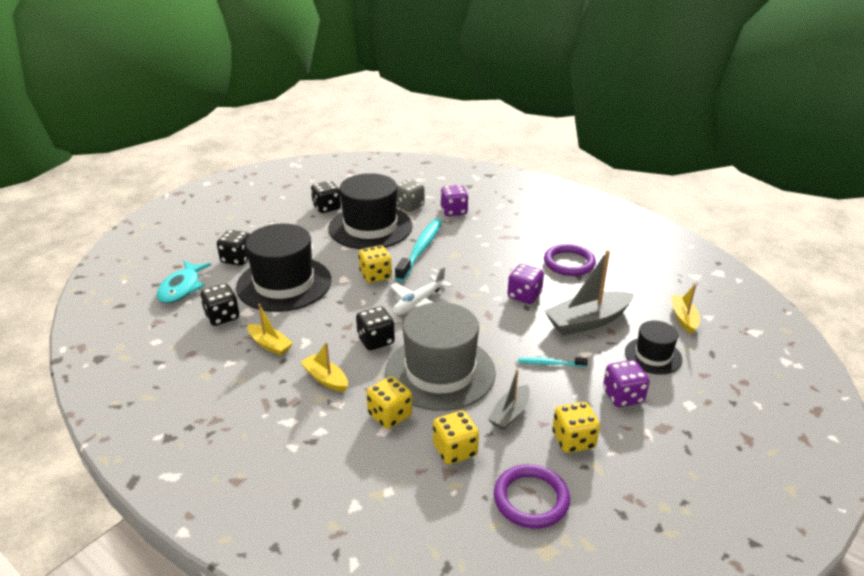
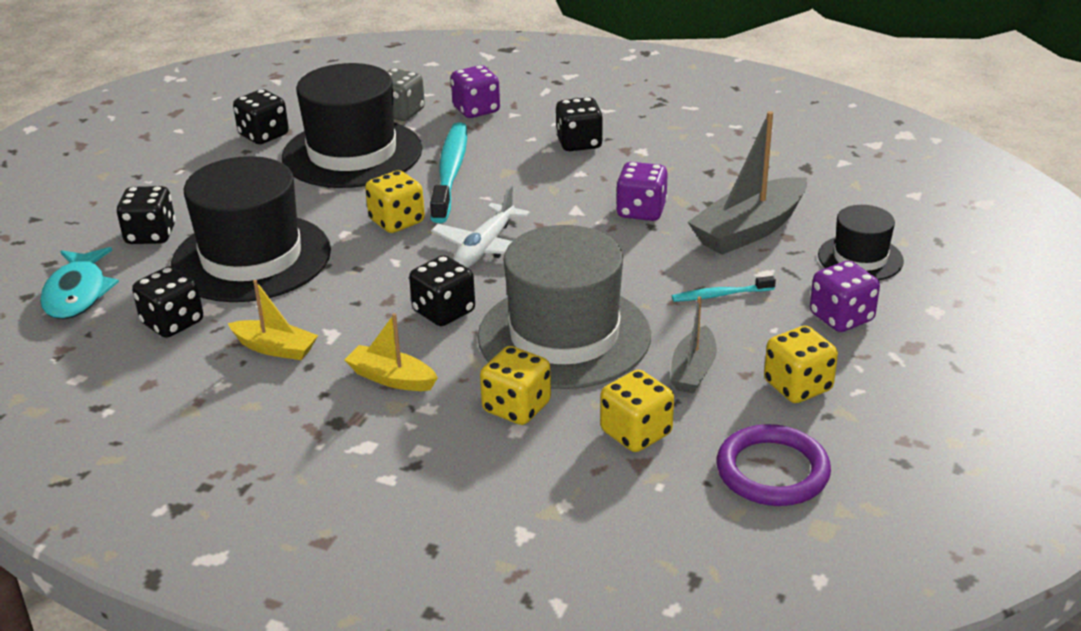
camera: 15 degrees left, 0 degrees up
(505, 243) = (579, 143): none -> black dice
(569, 263) = (687, 155): purple ring -> none
(683, 318) = (882, 202): yellow boat -> none

